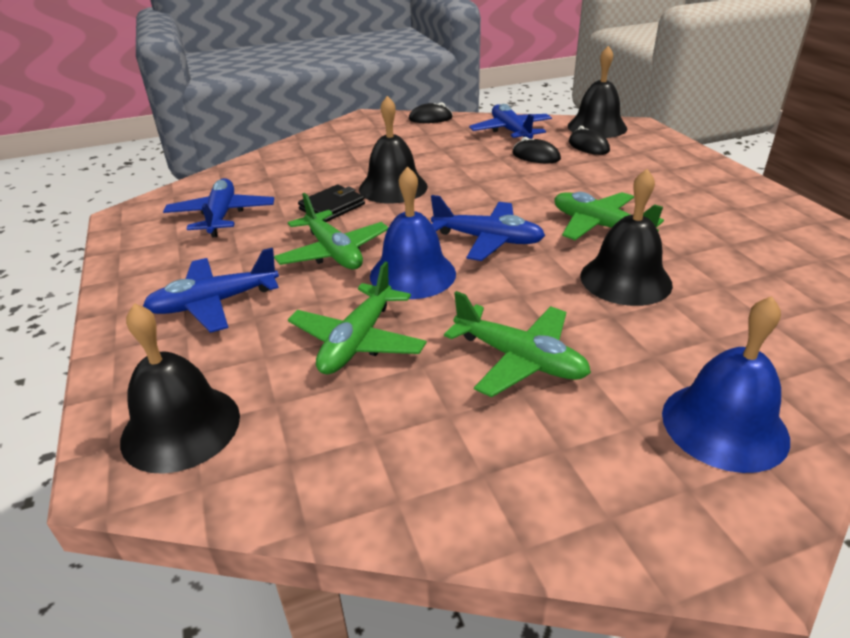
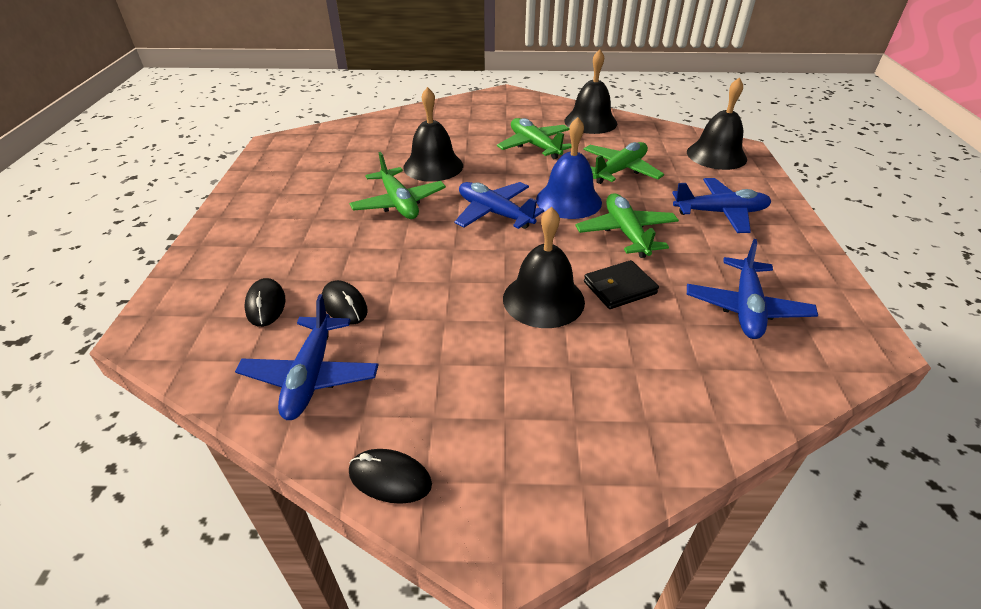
camera: 160 degrees left, 5 degrees up
(597, 127) = (194, 345): black bell -> black bell (590, 122)
(724, 425) = (470, 112): blue bell -> none

